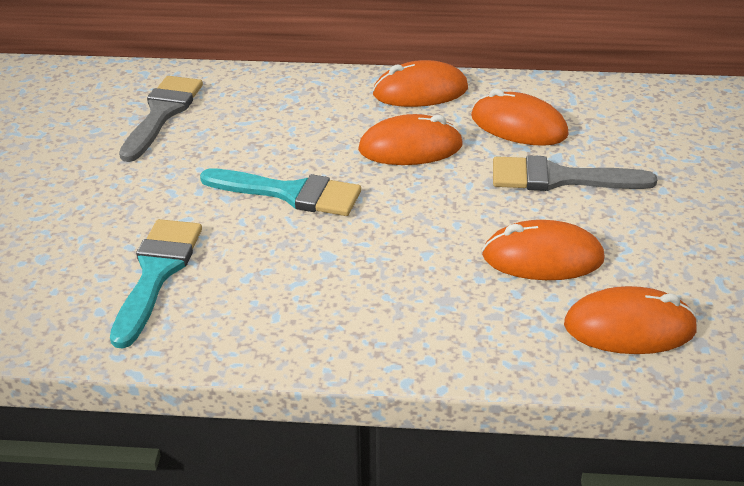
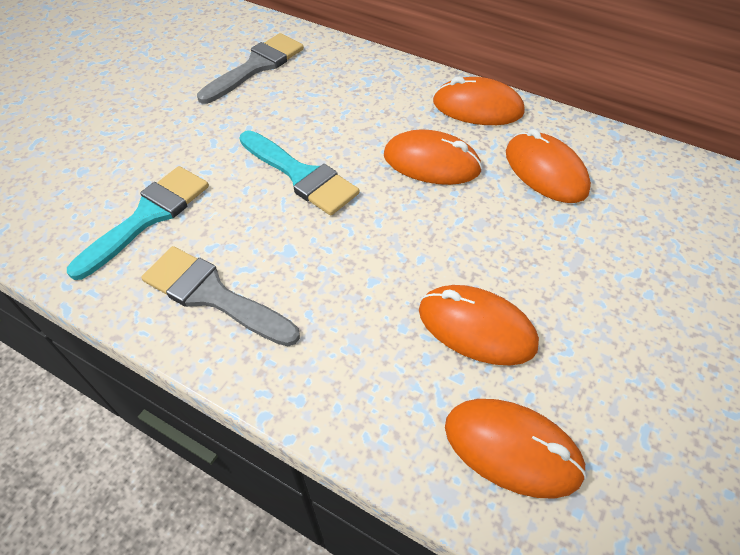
camera: 25 degrees right, 15 degrees up
(559, 178) = (549, 243): grey brush -> grey brush (213, 295)

